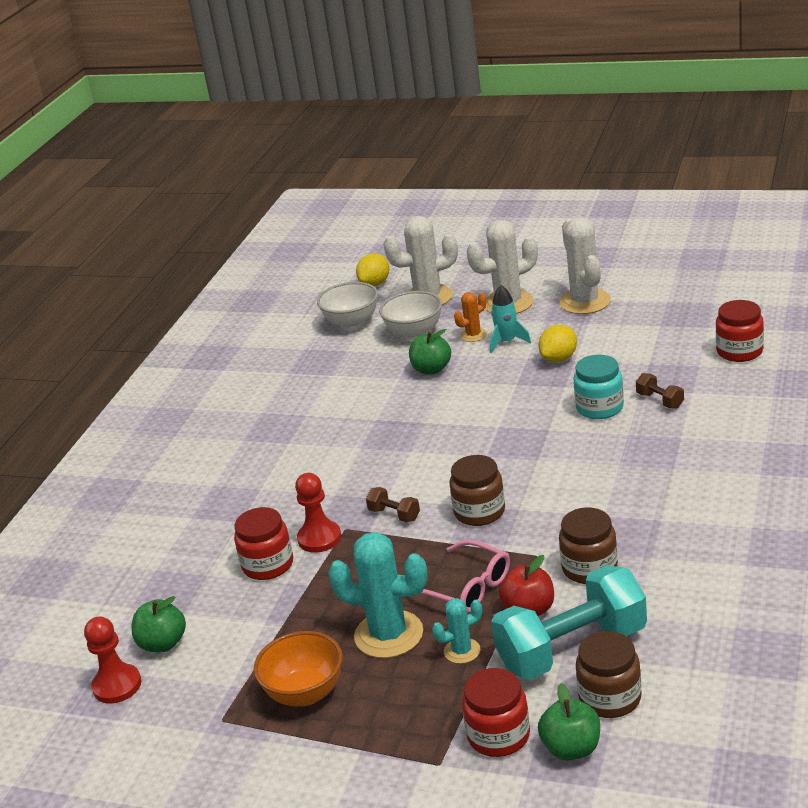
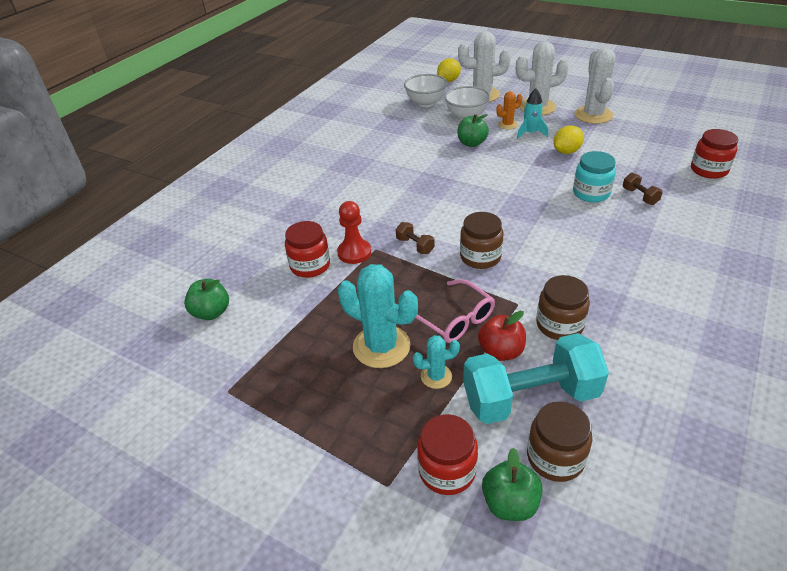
camera: 10 degrees right, 10 degrees up
(117, 685) = (164, 340): red pawn -> none
(305, 693) = (299, 384): orange bowl -> none

